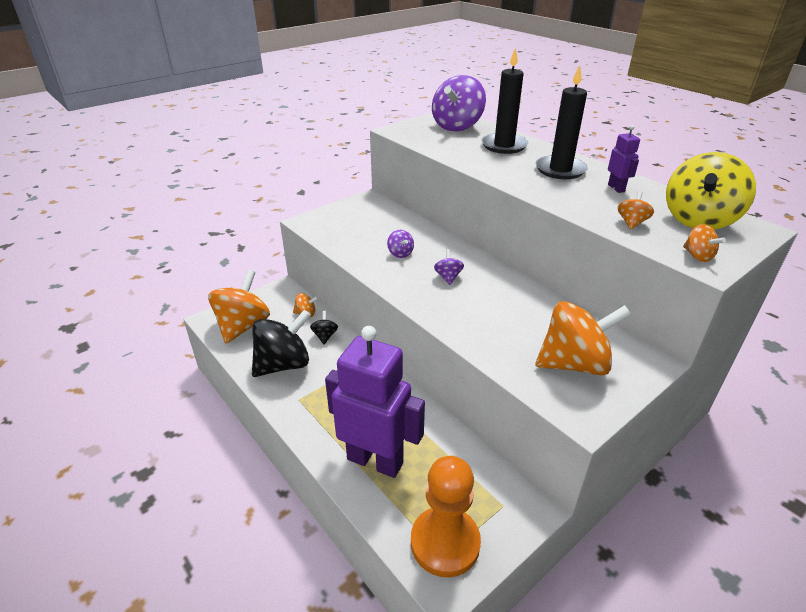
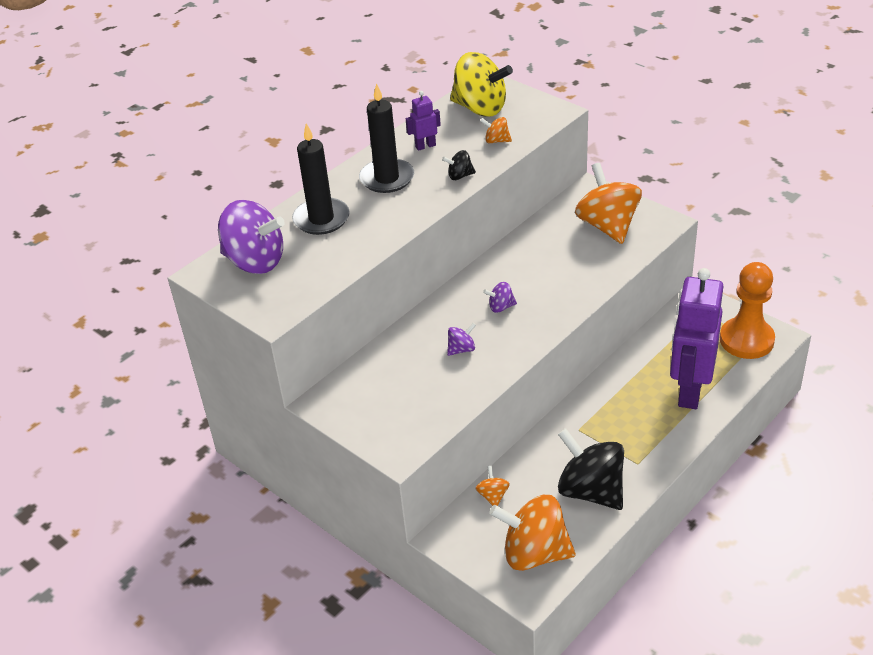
camera: 95 degrees left, 5 degrees up
(325, 336) = (531, 466): black spinning top -> black spinning top (460, 176)
(698, 256) = (543, 114): orange spinning top -> none

